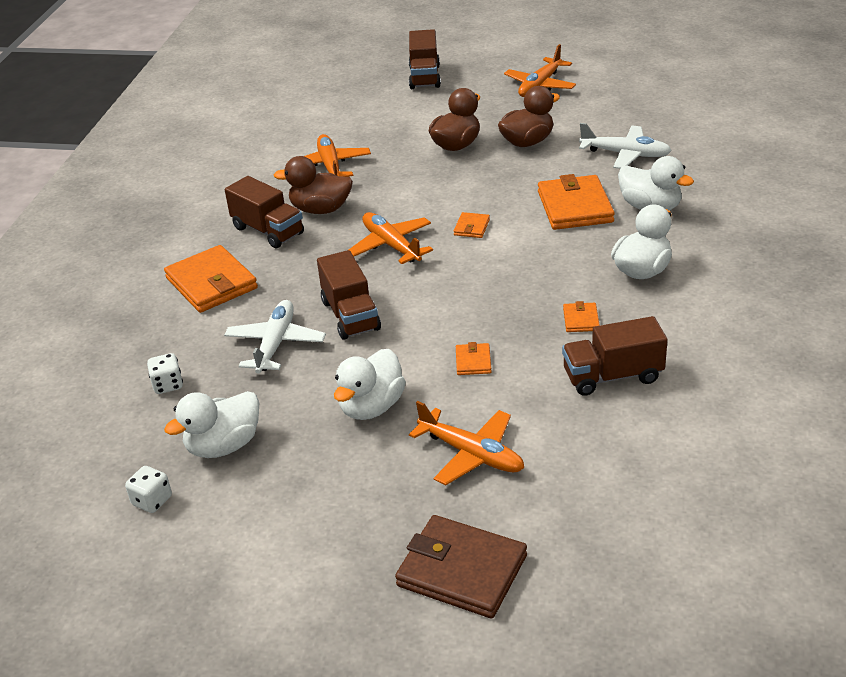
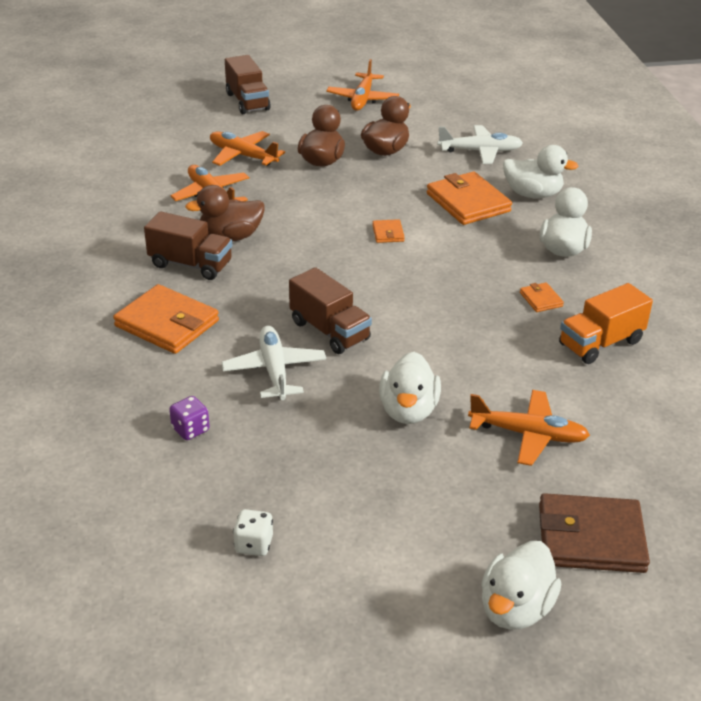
camera: 25 degrees left, 0 degrees up
(168, 385) = (190, 429): white dice -> purple dice
(224, 446) = (290, 476): white duck -> white duck (515, 608)
(391, 245) = (324, 260): orange plane -> orange plane (243, 156)
(473, 361) = (472, 352): orange wallet -> none
(612, 376) = (600, 343): brown truck -> orange truck

